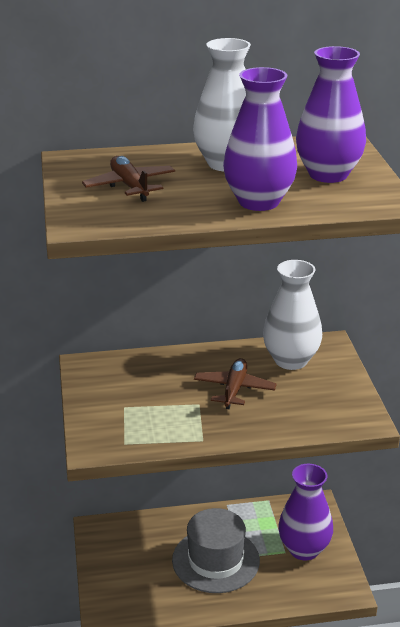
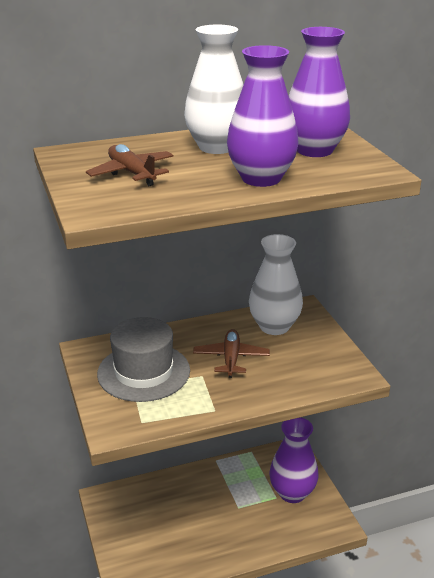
camera: 10 degrees left, 0 degrees up
(215, 560) = (217, 513): grey hat -> grey hat (143, 372)

